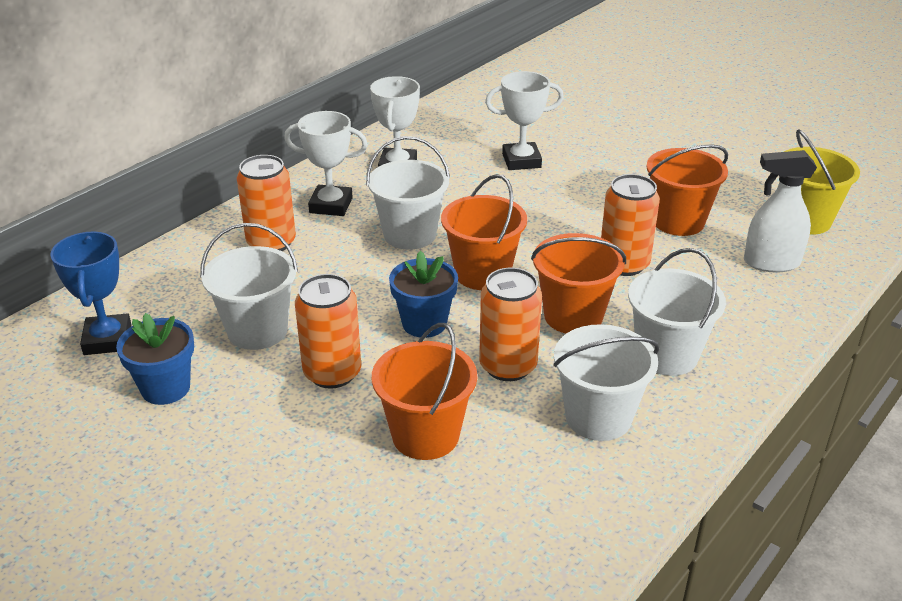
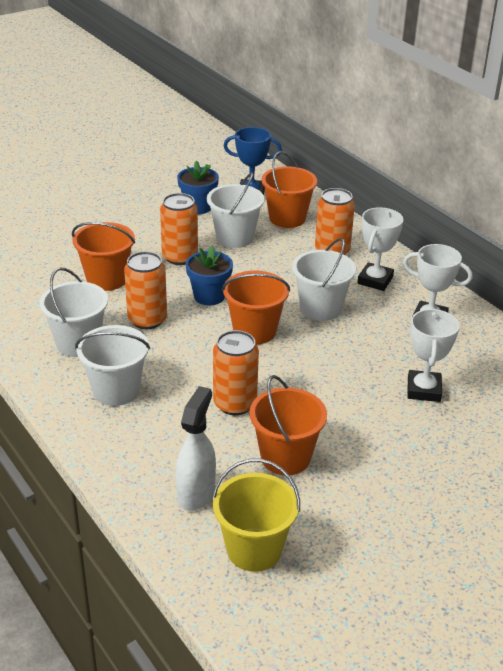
camera: 105 degrees right, 0 degrees up
(573, 316) = (183, 360): orange bucket -> orange bucket (287, 218)

